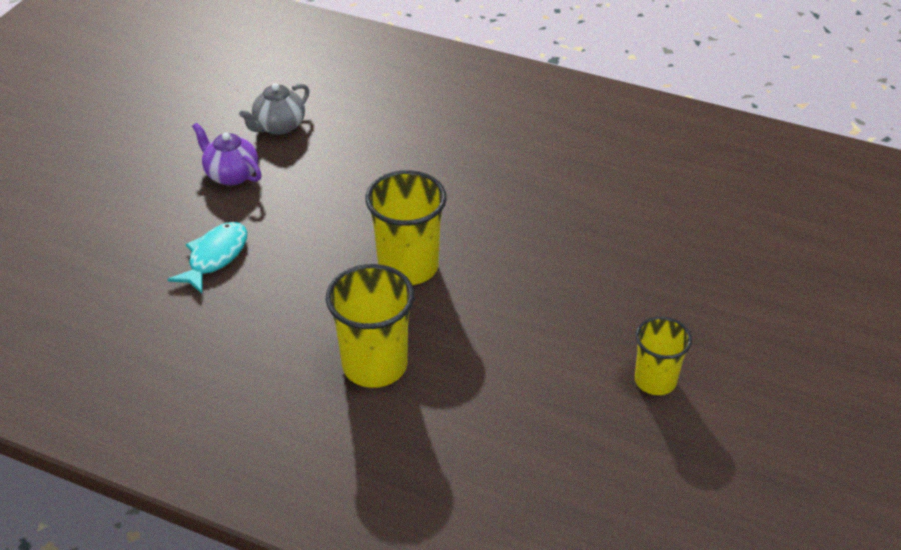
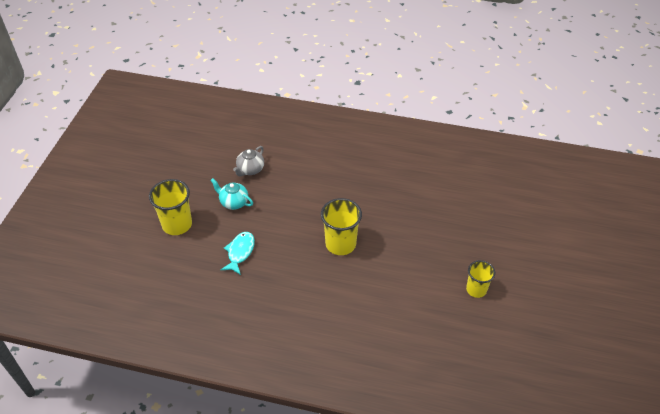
camera: 10 degrees left, 5 degrees up
(231, 175) = (233, 202): purple teapot -> turquoise teapot
(375, 365) = (338, 301): yellow cup -> yellow cup (177, 224)

